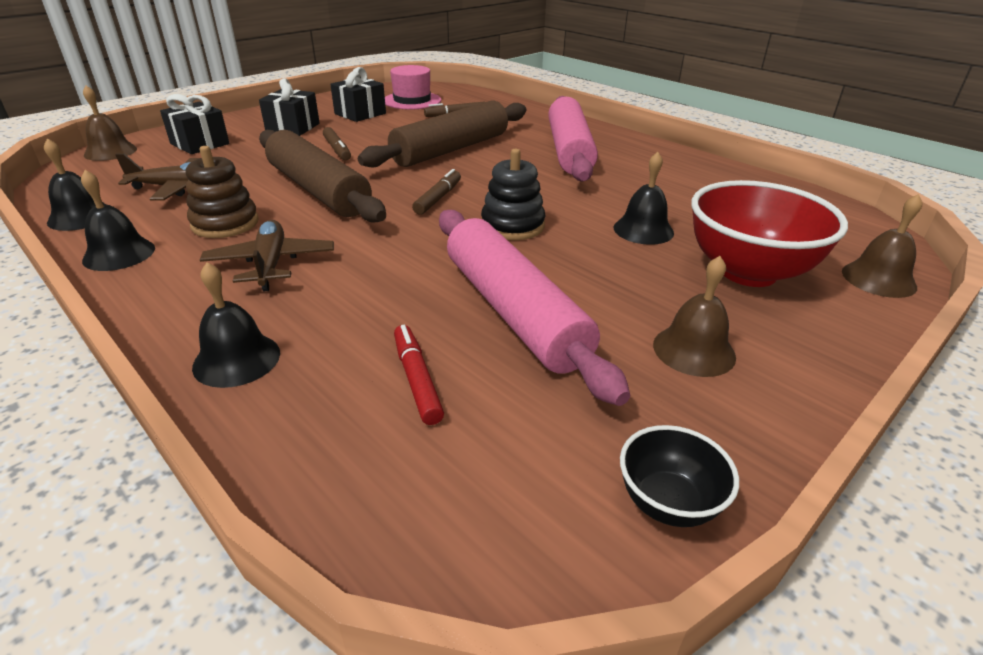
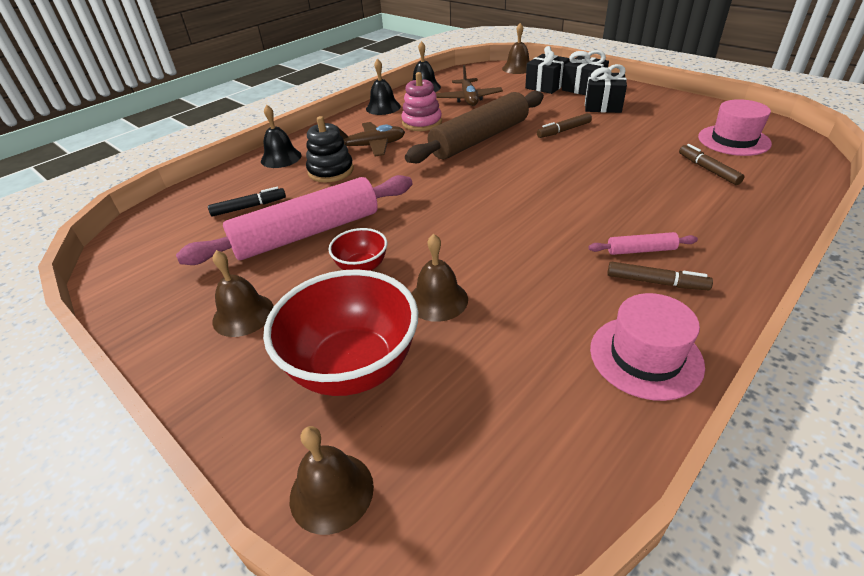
camera: 90 degrees right, 5 degrees up
(225, 223) = (422, 123): brown stacking toy -> pink stacking toy
(360, 114) = (664, 123): black gift -> black gift (583, 88)
(417, 380) = (249, 207): red marker -> black marker
(438, 198) = (480, 186): brown marker -> brown marker (656, 282)
(451, 149) = (596, 179): brown rolling pin -> none
(512, 225) = (435, 224): black stacking toy -> black stacking toy (331, 171)
(569, 150) = (640, 250): pink rolling pin -> pink rolling pin, size x0.41
(592, 269) = (362, 267): none -> red bowl
(643, 230) = (438, 300): black bell -> brown bell
(668, 503) = (125, 291): black bowl -> none
(689, 166) = (645, 356): none -> pink hat

